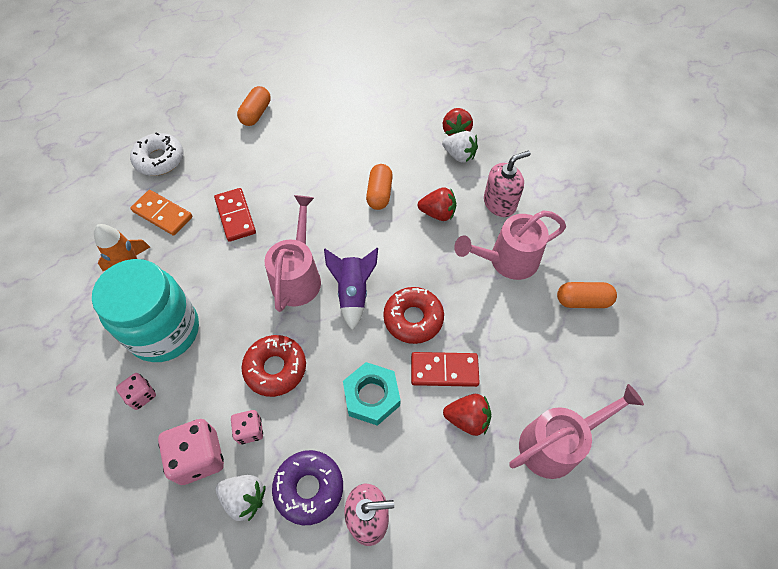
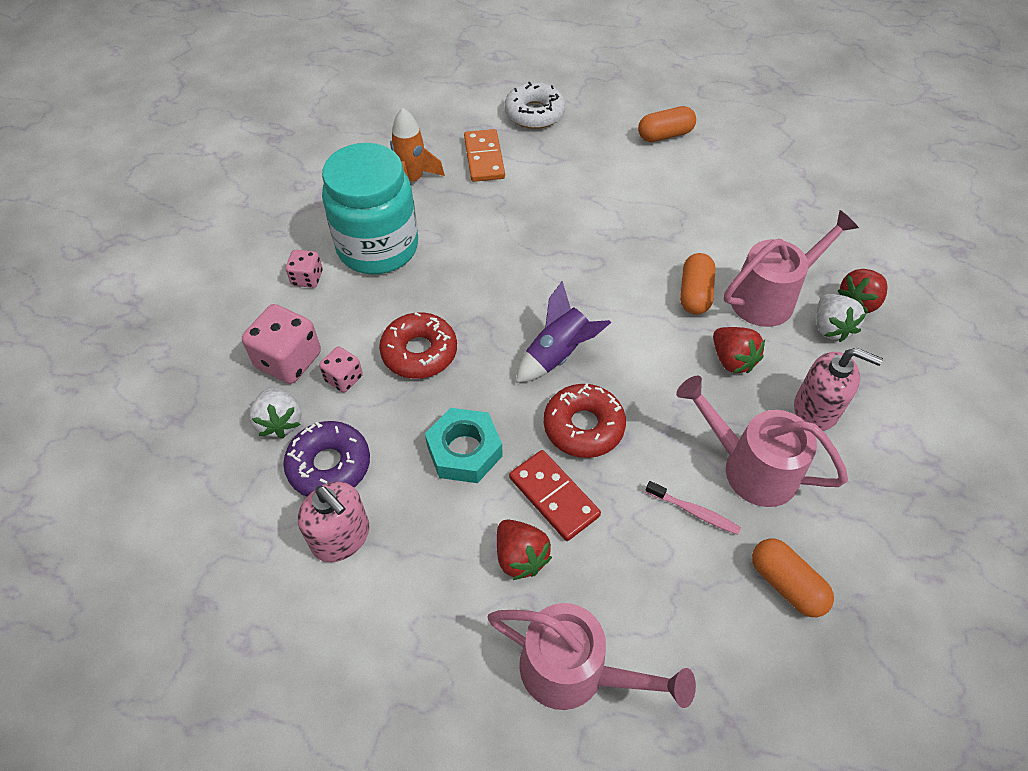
camera: 50 degrees right, 5 degrees down
(235, 216) = (539, 206): red domino -> none
(298, 275) = (529, 298): pink watering can -> pink watering can (771, 297)
(379, 193) = (694, 293): orange capsule -> orange capsule turned 45 degrees counterclockwise
(511, 308) = (694, 512): none -> pink toothbrush

